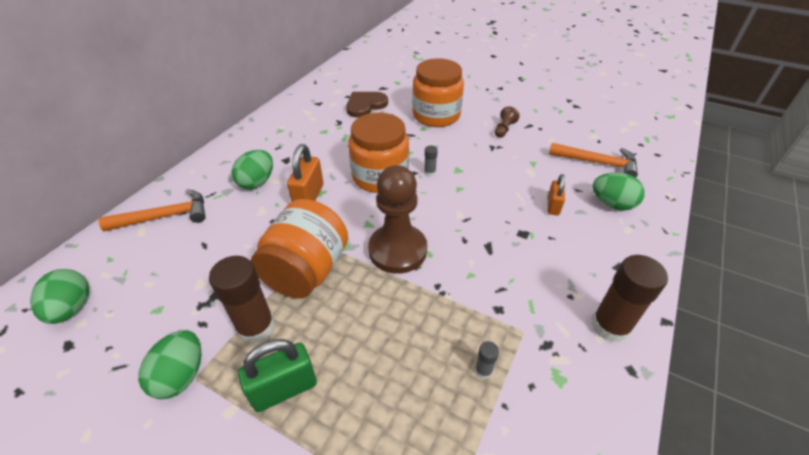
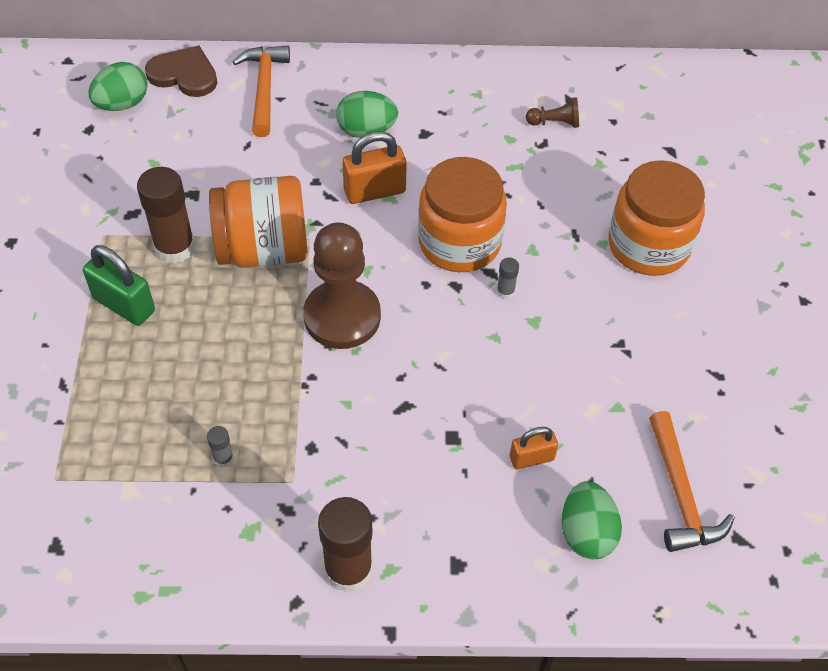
camera: 60 degrees right, 10 degrees up
(165, 217) = (264, 89): orange hammer -> orange hammer turned 135 degrees counterclockwise
(181, 375) = (100, 224): green egg -> none
(365, 105) = (606, 152): brown heart -> brown heart (184, 74)
(504, 129) = (679, 344): brown pawn -> brown pawn (554, 123)

